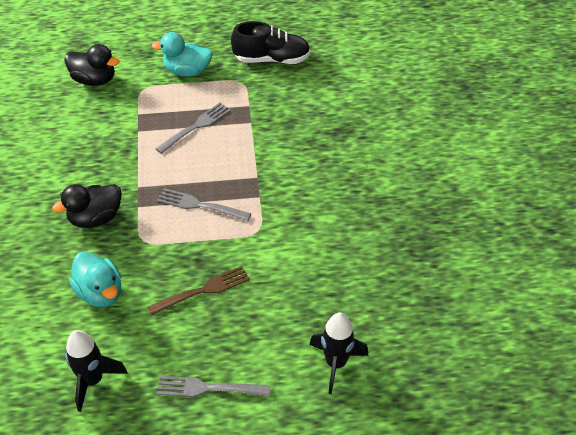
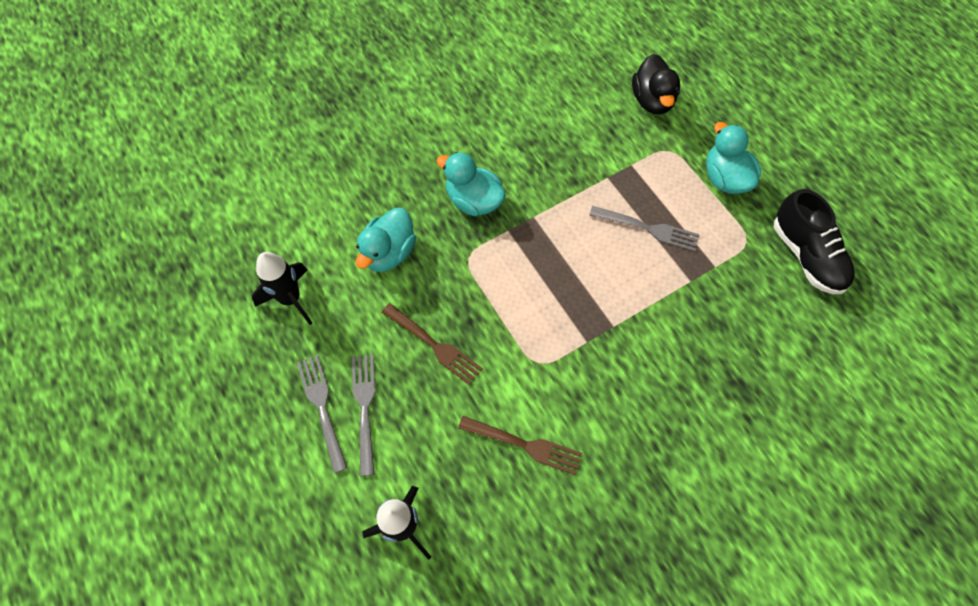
camera: 65 degrees right, 15 degrees up
(95, 218) = (473, 201): black duck -> turquoise duck
(201, 205) = (542, 288): grey fork -> grey fork (365, 409)
(314, 264) = (523, 445): none -> brown fork

